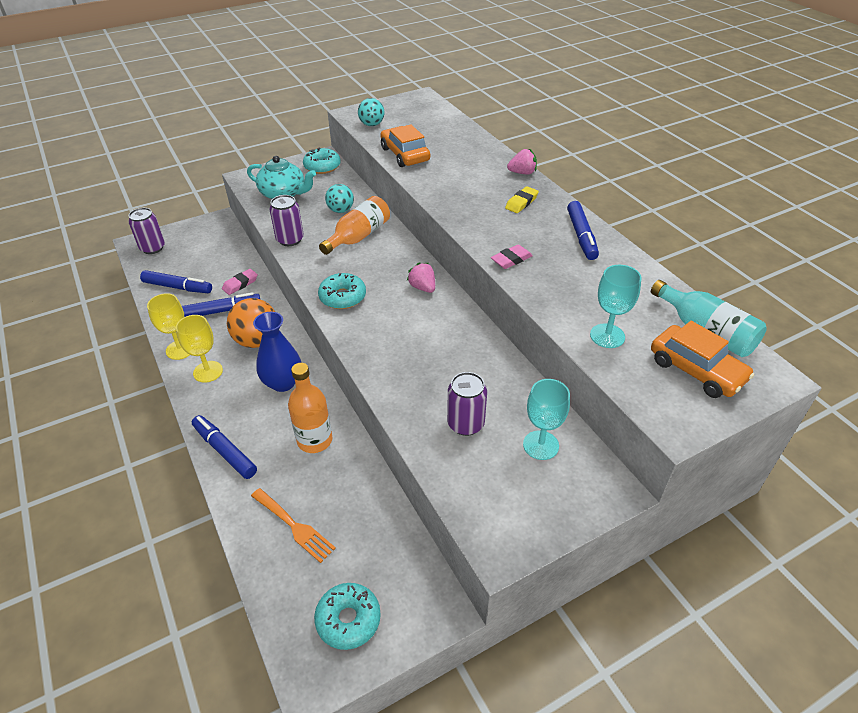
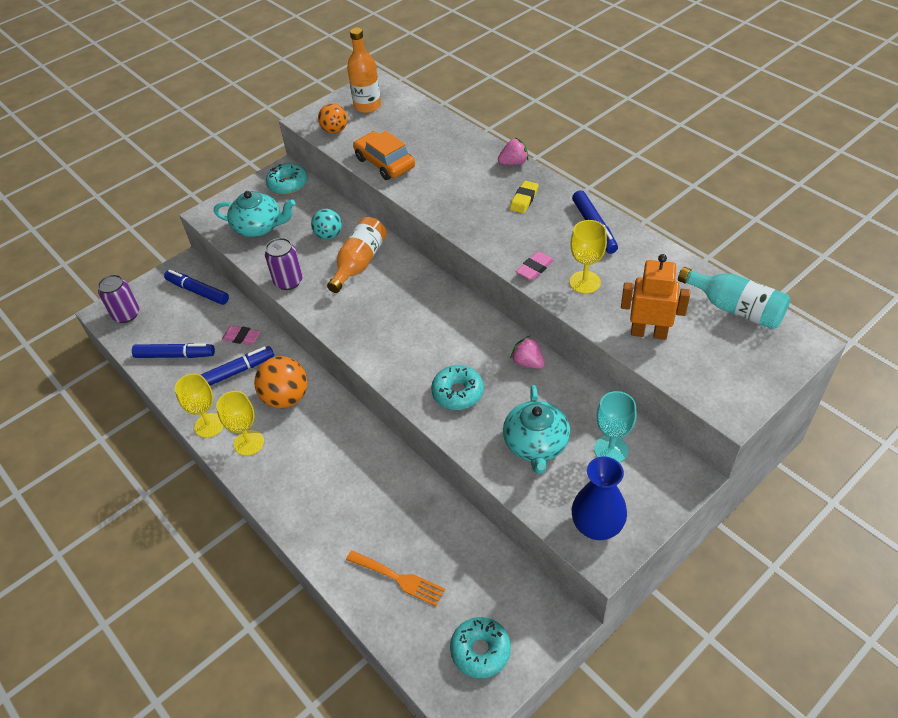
camera: 10 degrees left, 5 degrees up
(225, 451) = (301, 521): blue marker -> blue marker (198, 291)
(240, 284) = (242, 337): pink eraser -> pink eraser turned 75 degrees clockwise
(283, 382) = (331, 437): blue vase -> blue vase (597, 526)
(315, 440) = (386, 490): orange bottle -> orange bottle (367, 106)
(342, 297) = (369, 337): turquoise donut -> turquoise donut (458, 393)
(372, 124) = (335, 130): turquoise ball -> orange ball
(423, 287) = (446, 309): pink strawberry -> pink strawberry (528, 362)
(465, 424) = (536, 444): purple can -> turquoise teapot
(556, 280) = (585, 282): none -> yellow goblet
(607, 336) = (648, 333): turquoise goblet -> orange robot
(696, 370) = (736, 350): orange car -> none

